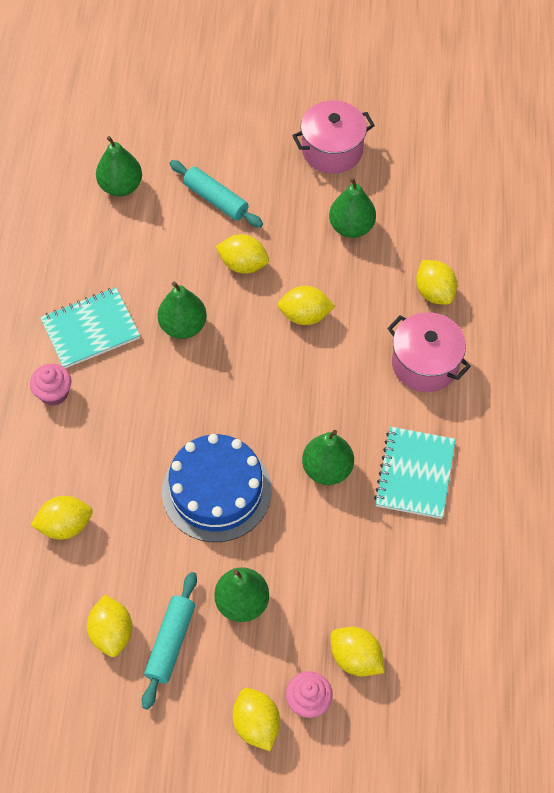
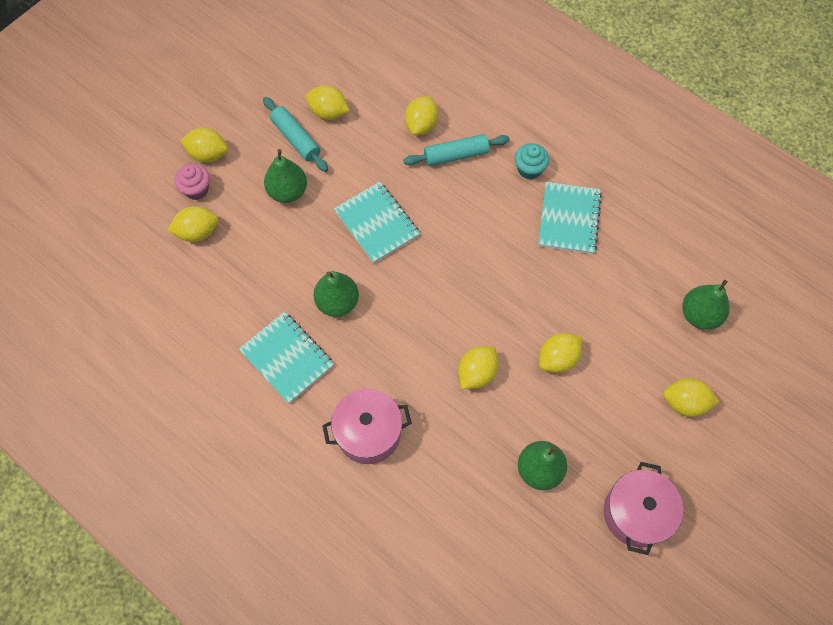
camera: 125 degrees right, 5 degrees up
(54, 393) = (529, 169): pink cupcake -> turquoise cupcake
(183, 326) = (528, 281): green pear -> none
(216, 199) = (639, 379): turquoise rolling pin -> turquoise rolling pin (456, 155)
(216, 491) = (377, 223): blue cake -> turquoise notebook
(434, 292) = (427, 490): yellow lemon -> yellow lemon (685, 403)

